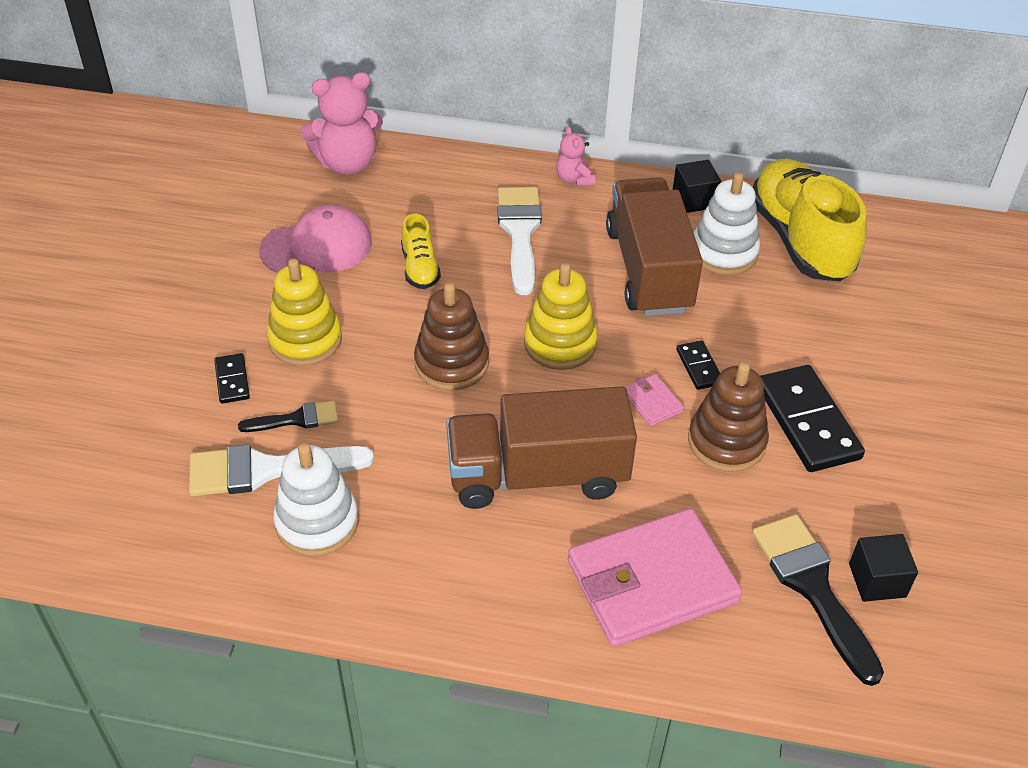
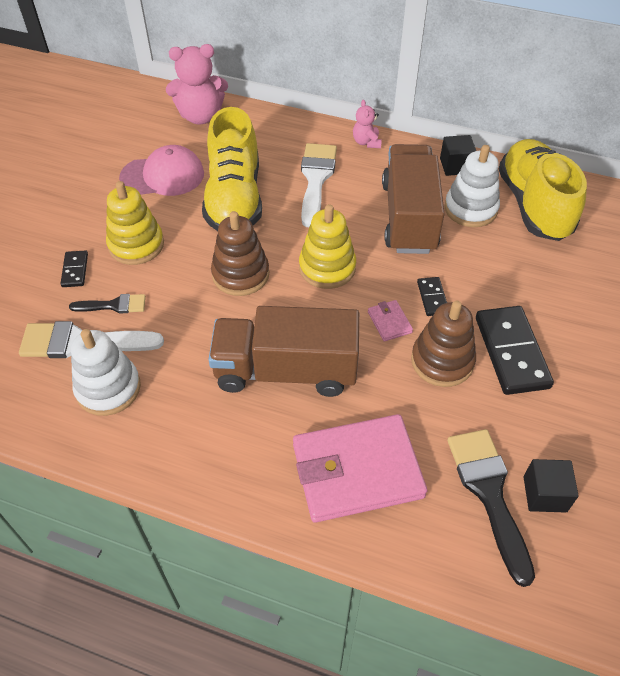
camera: 10 degrees right, 5 degrees up
(420, 268) = (234, 199): yellow shoe -> yellow shoe, size x2.14

